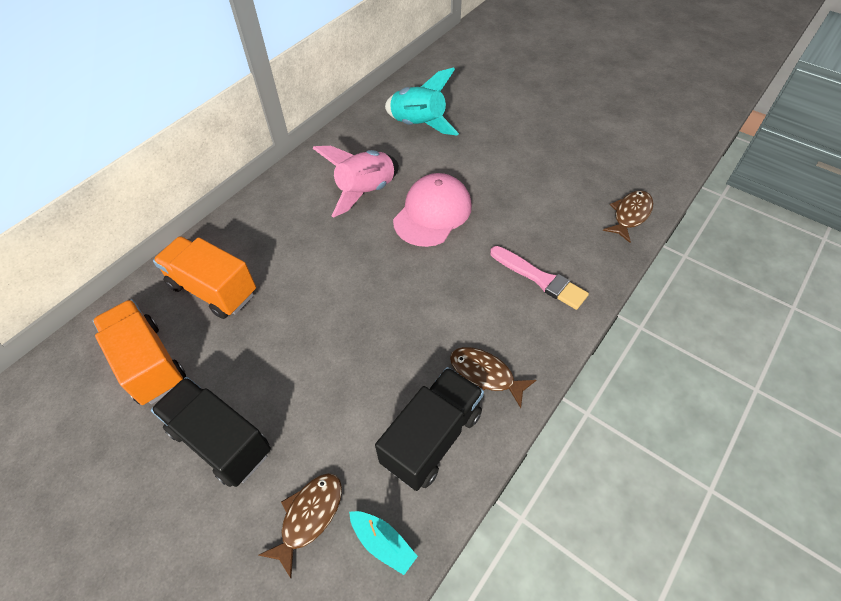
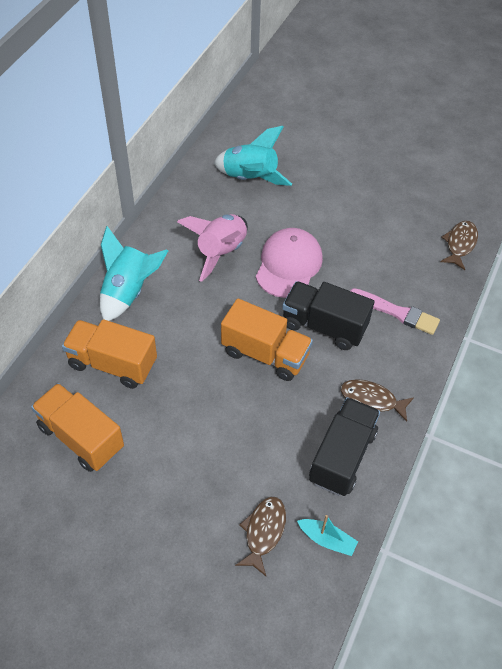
camera: 15 degrees left, 0 degrees up
(220, 441) = (170, 489): black truck -> black truck (324, 326)
(258, 218) = (129, 292): none -> turquoise rocket
(378, 303) = (265, 354): none -> orange truck

